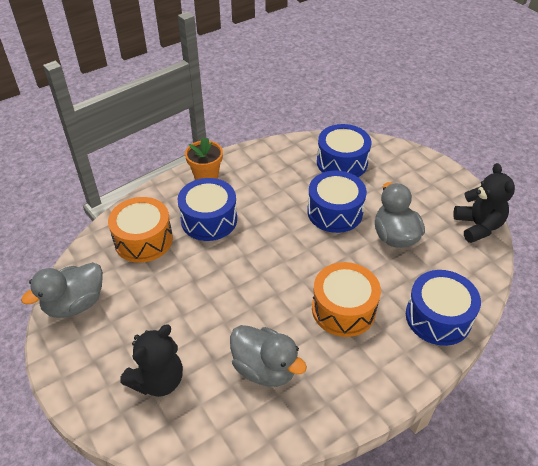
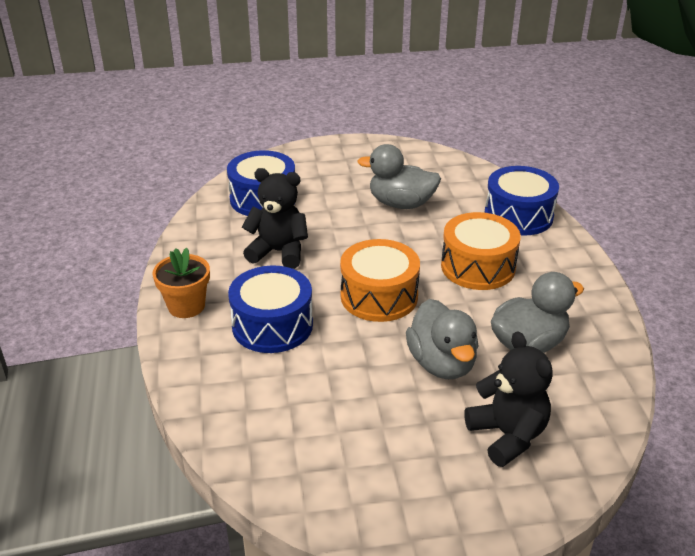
camera: 65 degrees left, 10 degrees down
(75, 304) = (336, 494): grey duck -> grey duck (442, 363)
(143, 240) = (262, 395): orange drum -> orange drum (379, 296)
(335, 212) = (337, 228): blue drum -> none
(478, 226) = (422, 155): black teddy bear -> black teddy bear (278, 252)

